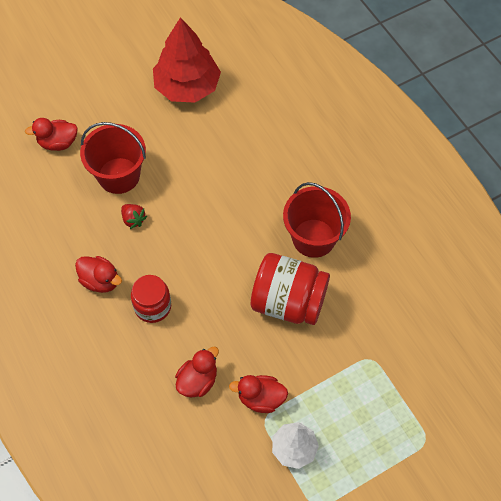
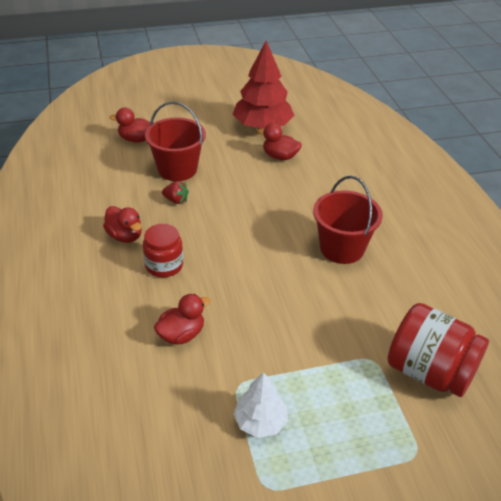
camera: 15 degrees right, 20 degrees down
(133, 220) = (176, 200): red strawberry -> red strawberry turned 45 degrees counterclockwise
(260, 398) = (241, 366): red duck -> red duck (280, 156)
(288, 302) = (299, 291): red jar -> red jar (429, 371)

